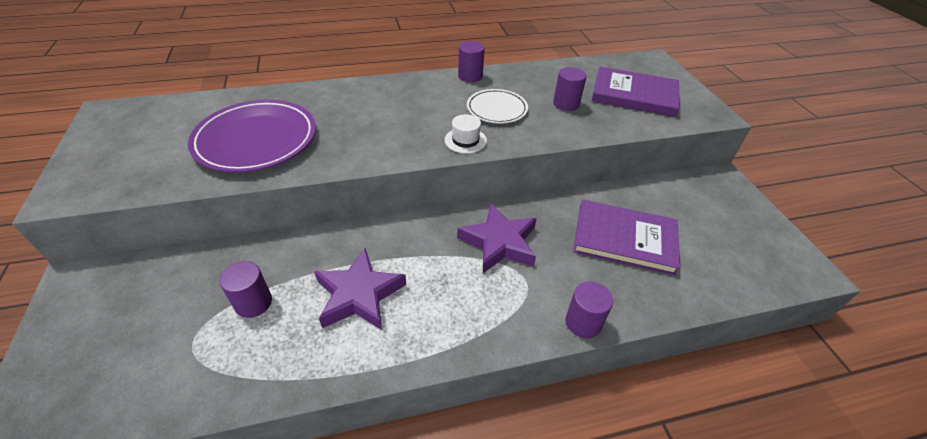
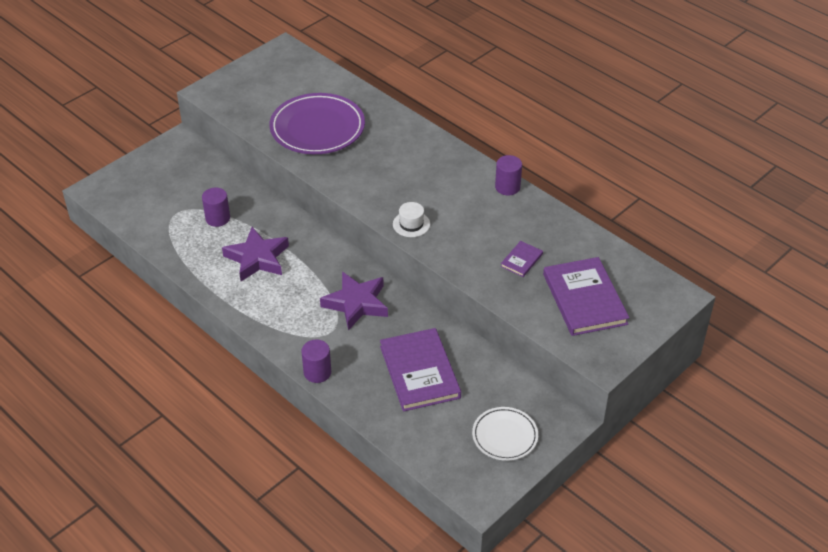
camera: 60 degrees right, 0 degrees up
(497, 109) = (471, 223): white plate -> white plate (505, 436)
(566, 104) = (521, 260): purple cylinder -> purple book

